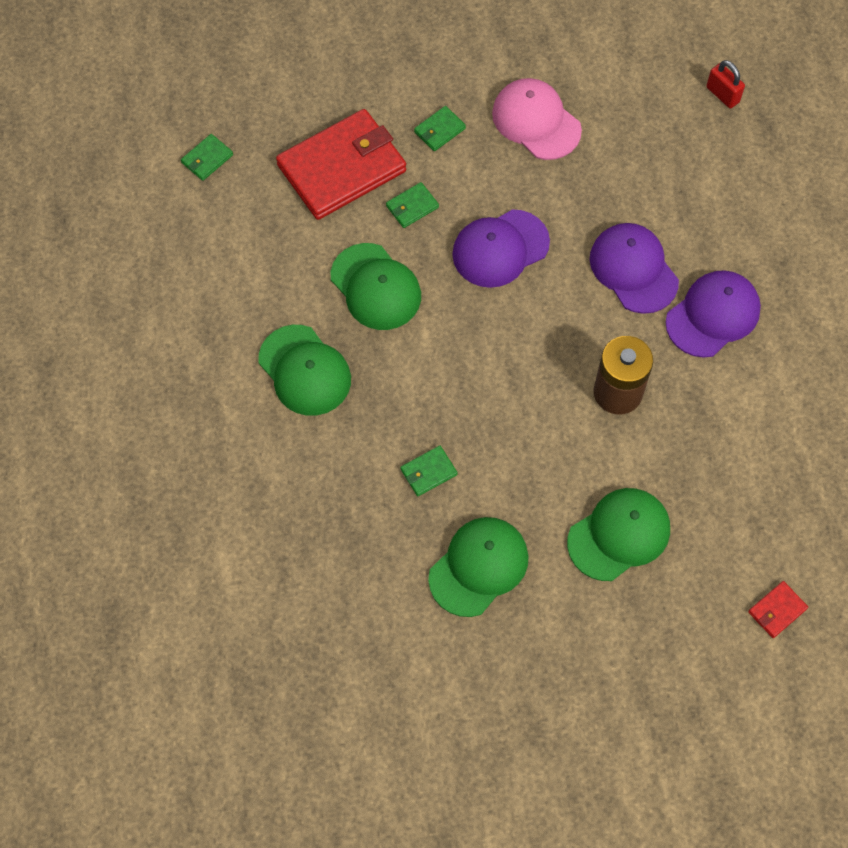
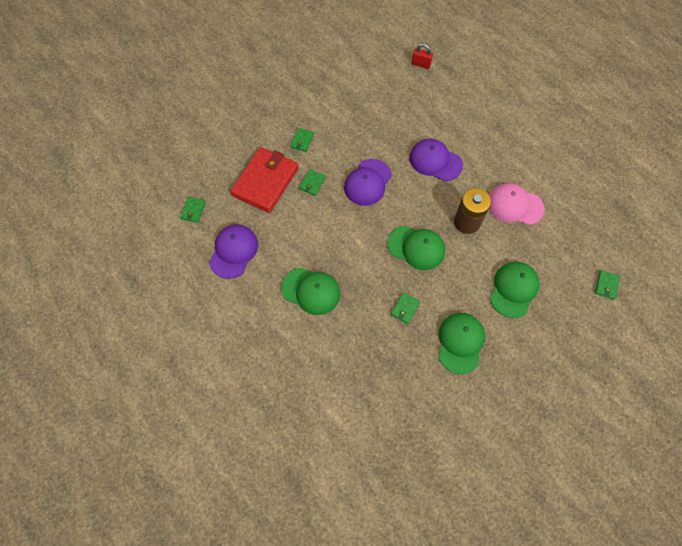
camera: 30 degrees left, 0 degrees up
(376, 287) = (320, 231): green cap -> green cap (416, 247)
(536, 121) = (345, 115): pink cap -> pink cap (514, 205)
(713, 315) = (484, 164): purple cap -> purple cap (233, 251)
(777, 610) = (606, 285): red wallet -> green wallet

